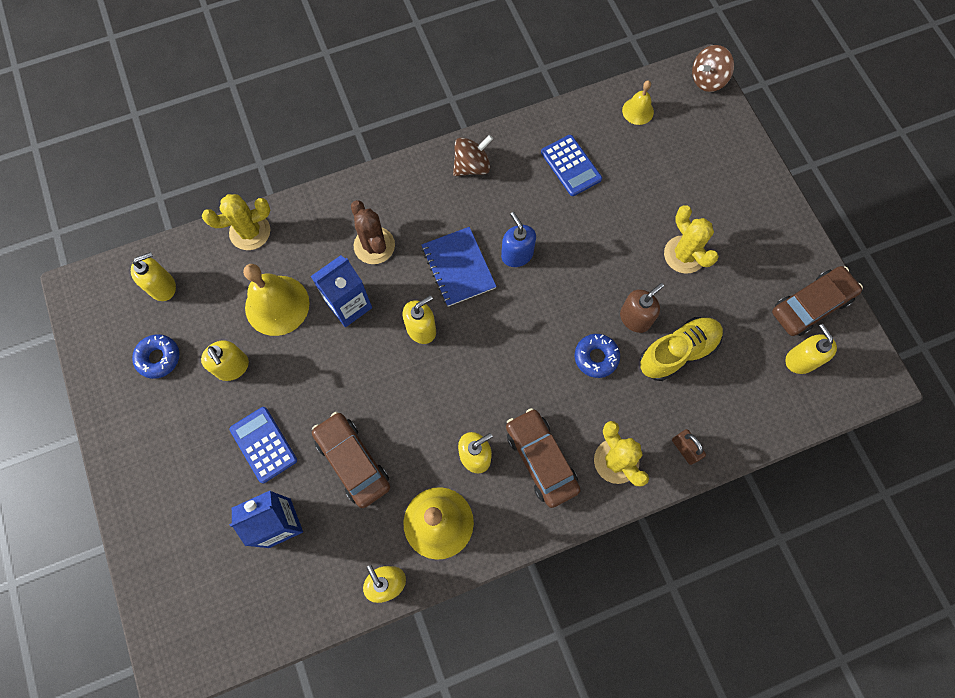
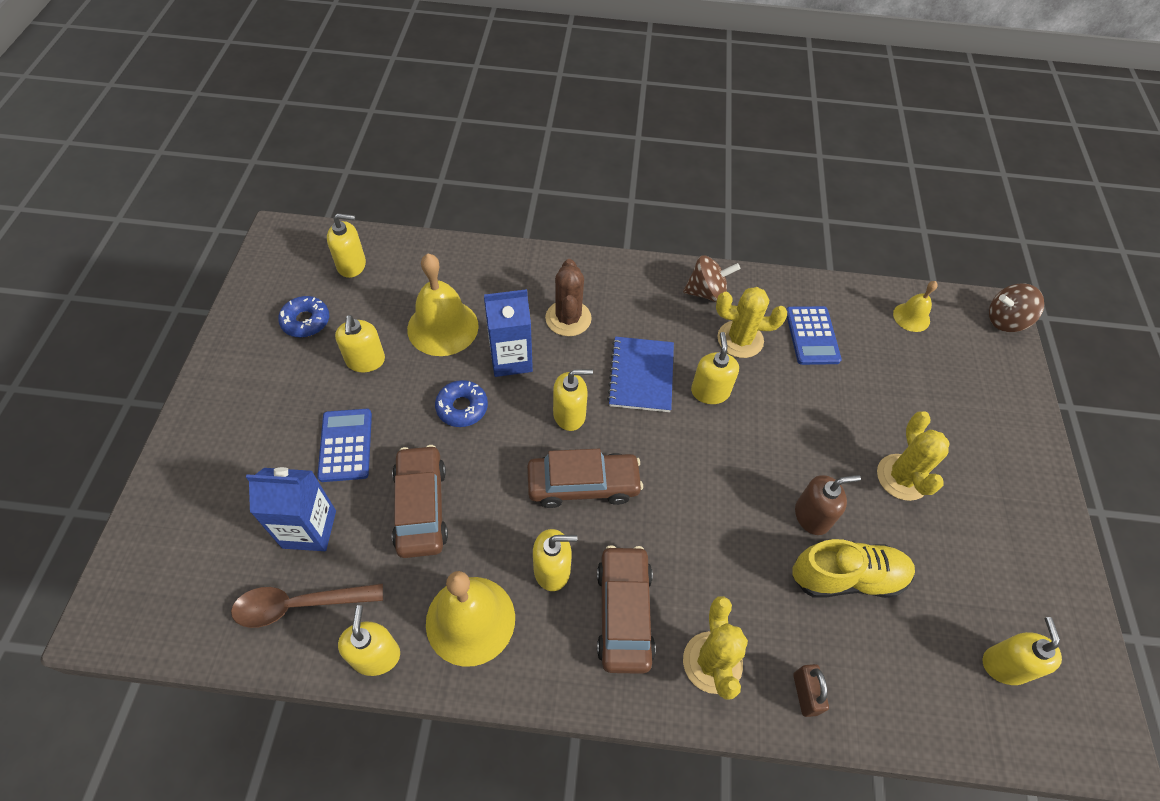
camera: 25 degrees right, 15 degrees down
(250, 232) = (459, 256): yellow cactus -> yellow cactus (740, 339)
(309, 580) = (299, 605): none -> brown spoon
(517, 254) = (710, 391): blue soap dispenser -> yellow soap dispenser
(596, 357) = (745, 535): blue donut -> blue donut (462, 407)
(811, 305) = (1043, 607): brown car -> brown car (583, 485)

